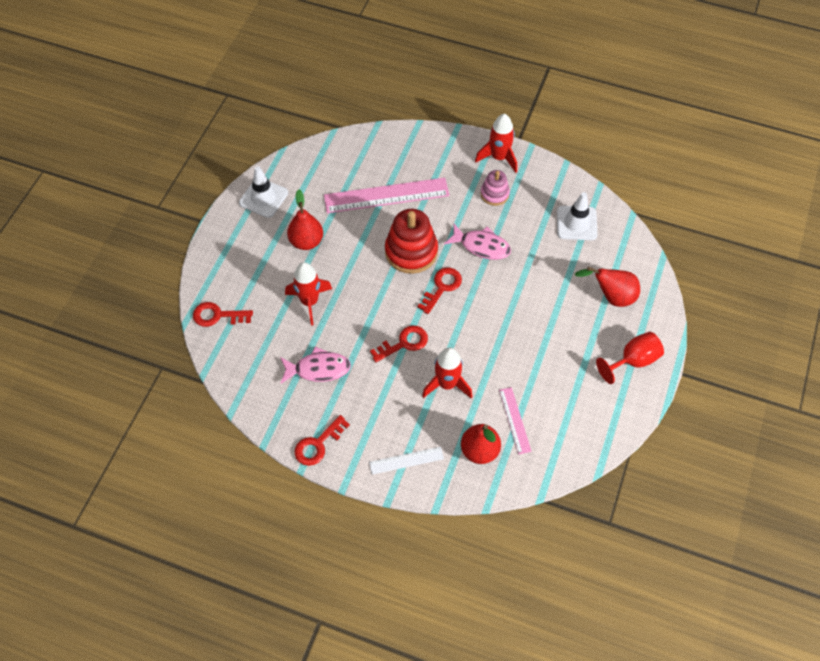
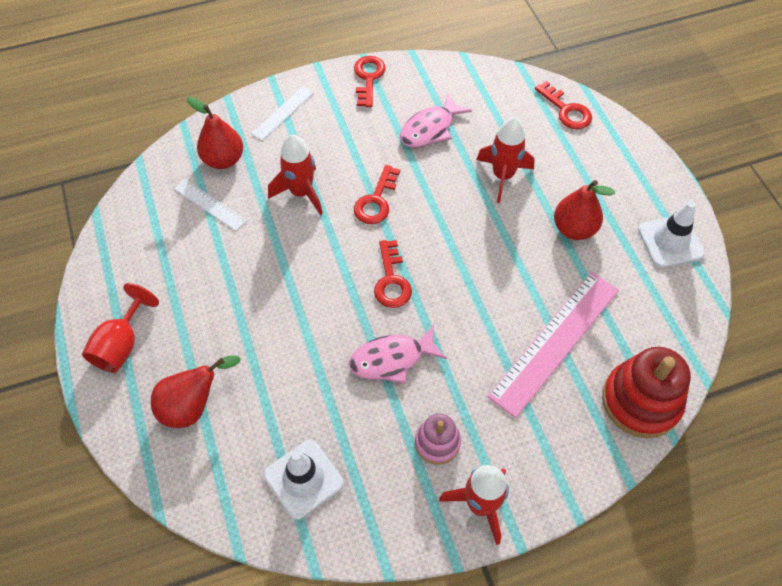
camera: 140 degrees right, 0 degrees up
(217, 315) = (566, 110): red key -> red key turned 90 degrees clockwise
(411, 252) = (460, 295): red stacking toy -> red stacking toy (641, 401)
(514, 420) = (210, 204): pink ruler -> white ruler

